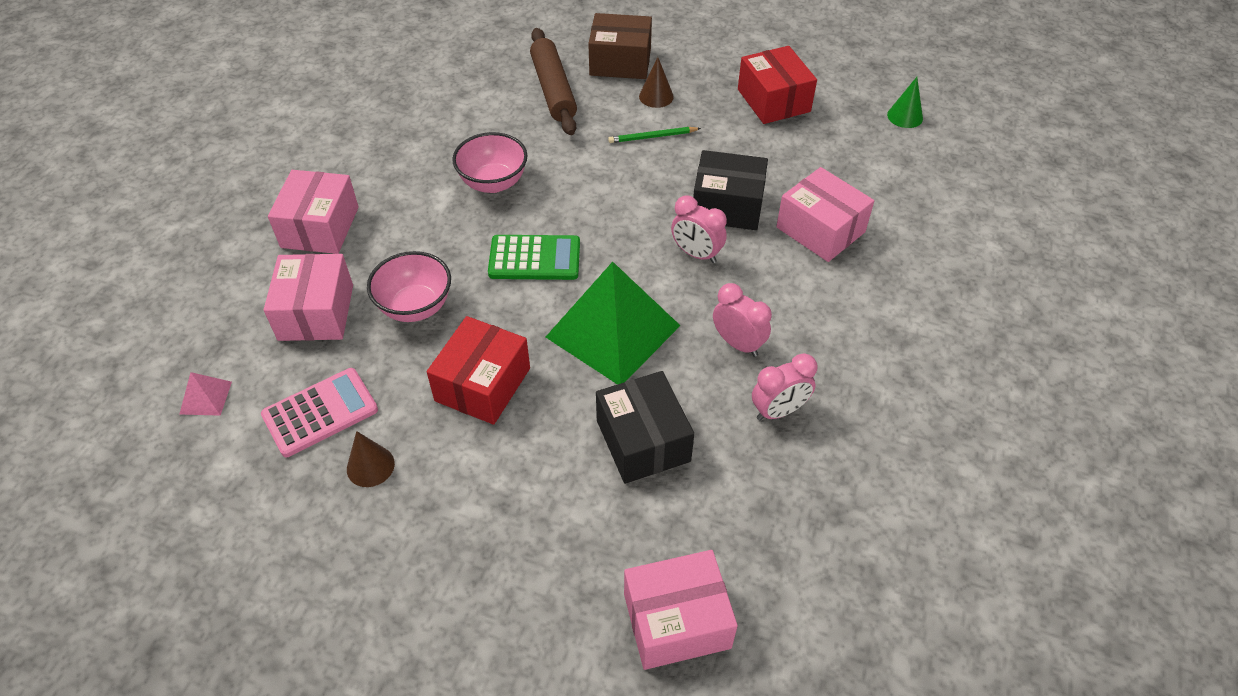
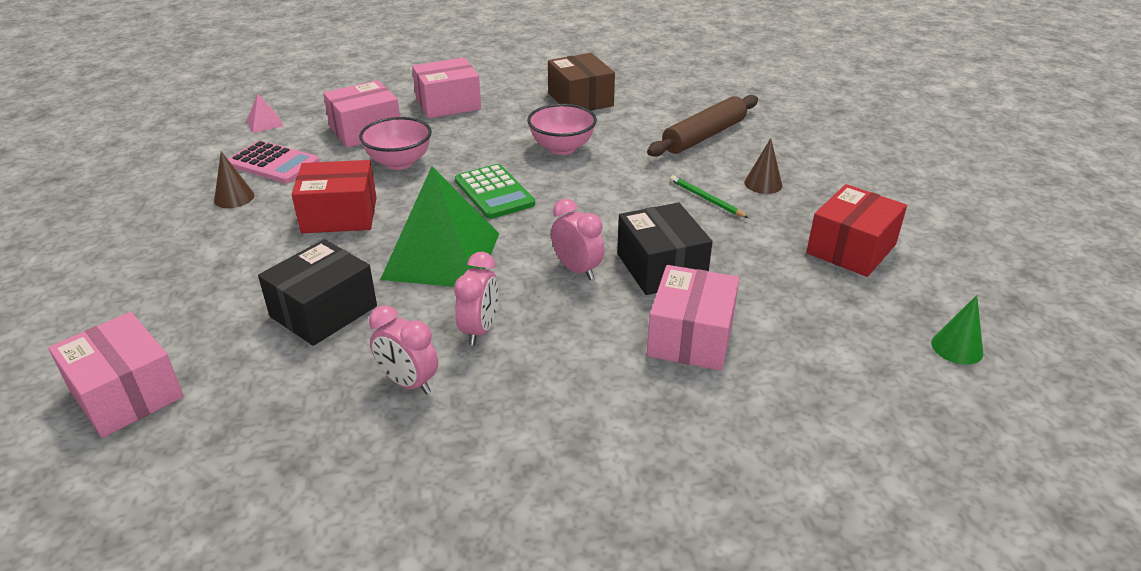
camera: 60 degrees right, 15 degrees down
(620, 62) = (784, 153): brown box -> brown box (580, 99)
(696, 254) = (577, 270): pink clock -> pink clock turned 135 degrees clockwise

